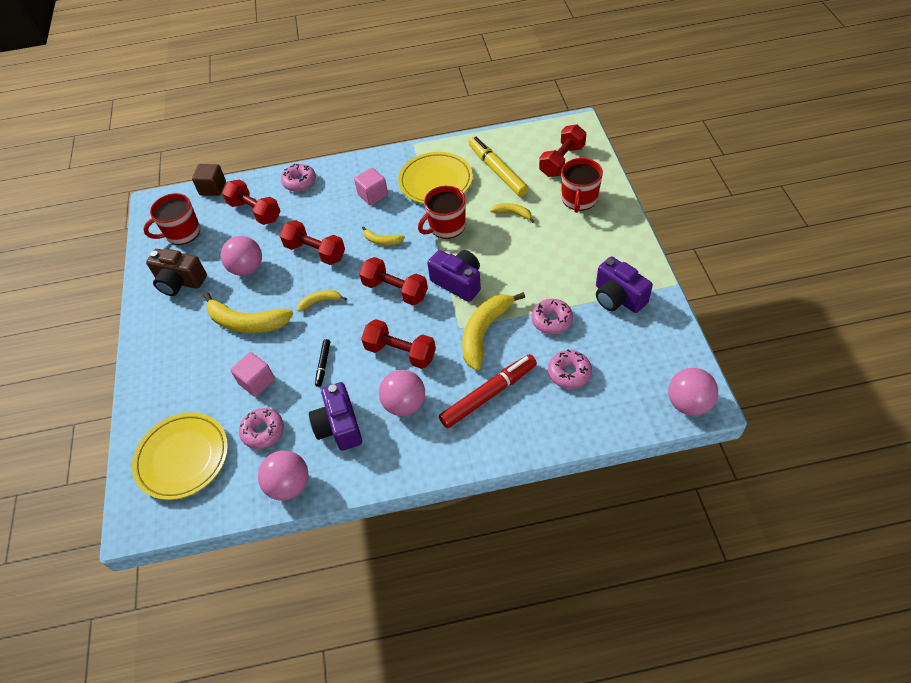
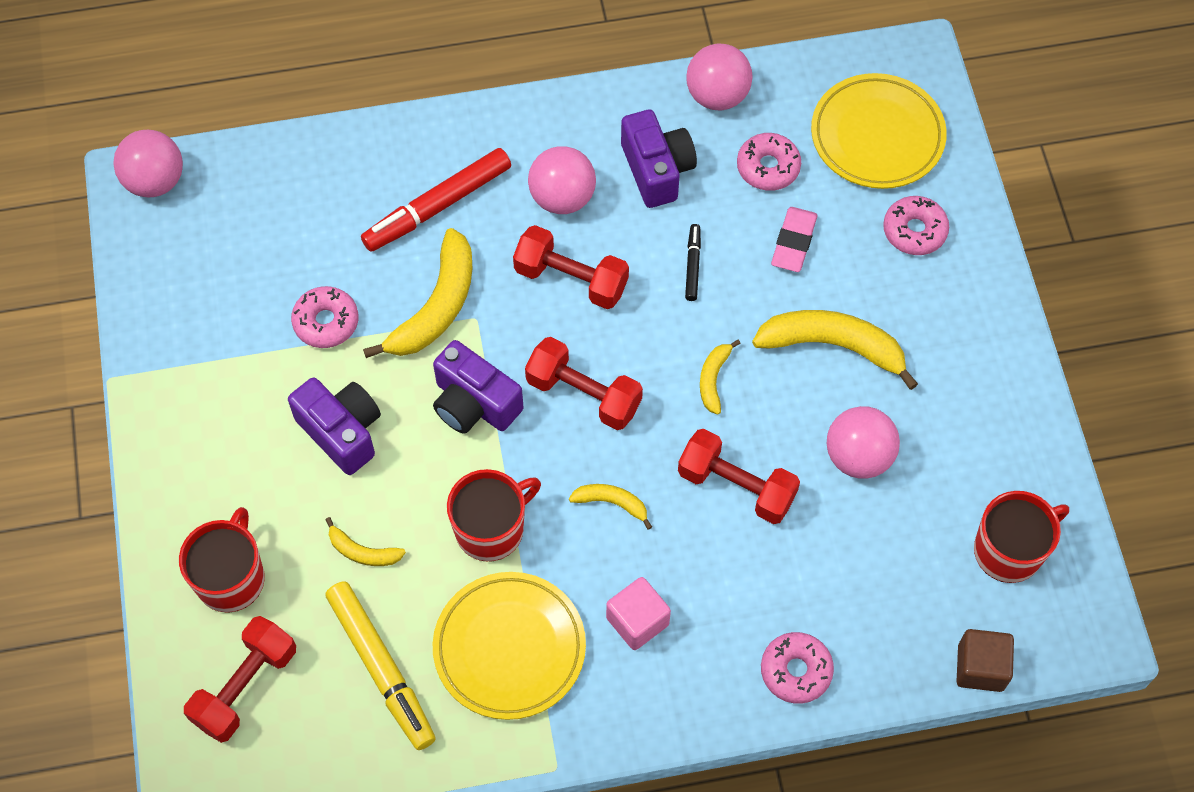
camera: 175 degrees right, 10 degrees up
(180, 282) = (977, 435): brown camera -> none
(255, 211) = (874, 595): red dumbbell -> none
(257, 382) = (794, 242): pink cube -> pink eraser
(320, 301) = (713, 379): yellow banana -> yellow banana turned 120 degrees clockwise
(569, 373) = (314, 233): pink donut -> pink donut (914, 231)
(618, 297) = (211, 357): purple camera -> purple camera (341, 432)

